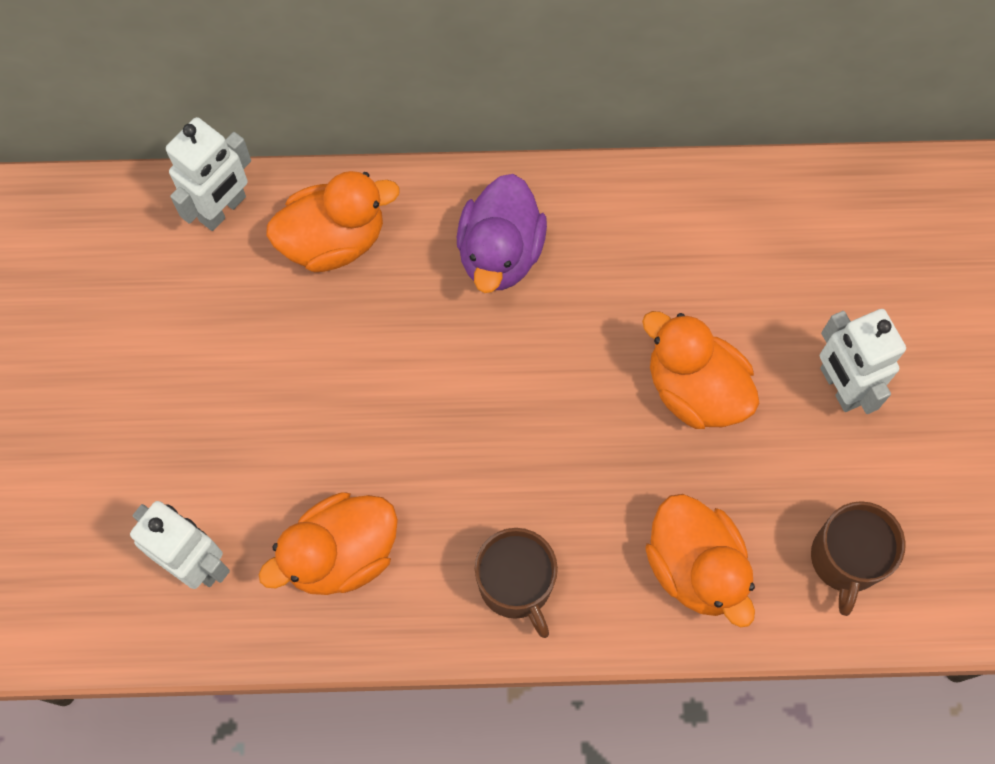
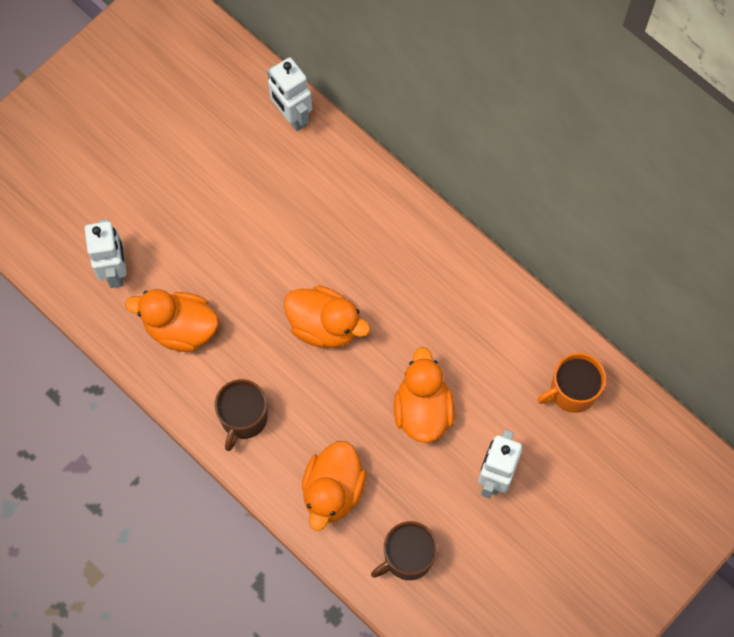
camera: 45 degrees right, 0 degrees up
(223, 209) = (292, 116): white robot -> white robot turned 60 degrees clockwise
(334, 240) = (327, 179): orange duck -> orange duck (324, 326)
(500, 253) = (399, 258): purple duck -> none
(819, 226) = (572, 391): none -> orange mug

